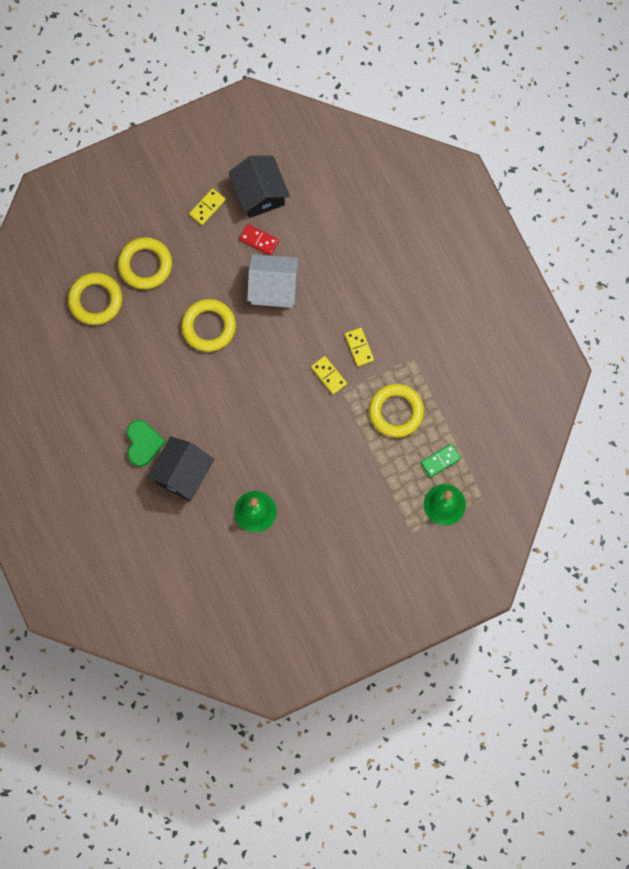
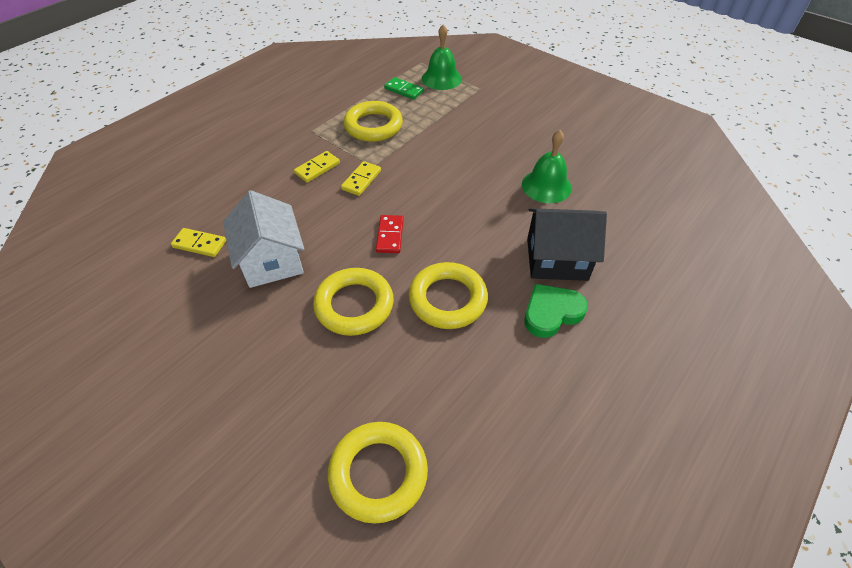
camera: 115 degrees left, 25 degrees down
(145, 265) = (288, 424): yellow ring -> yellow ring (448, 299)
(207, 207) = (165, 378): yellow domino -> yellow domino (199, 244)
(259, 194) = (131, 322): black house -> none
(259, 240) = (206, 298): red domino -> red domino (390, 235)

